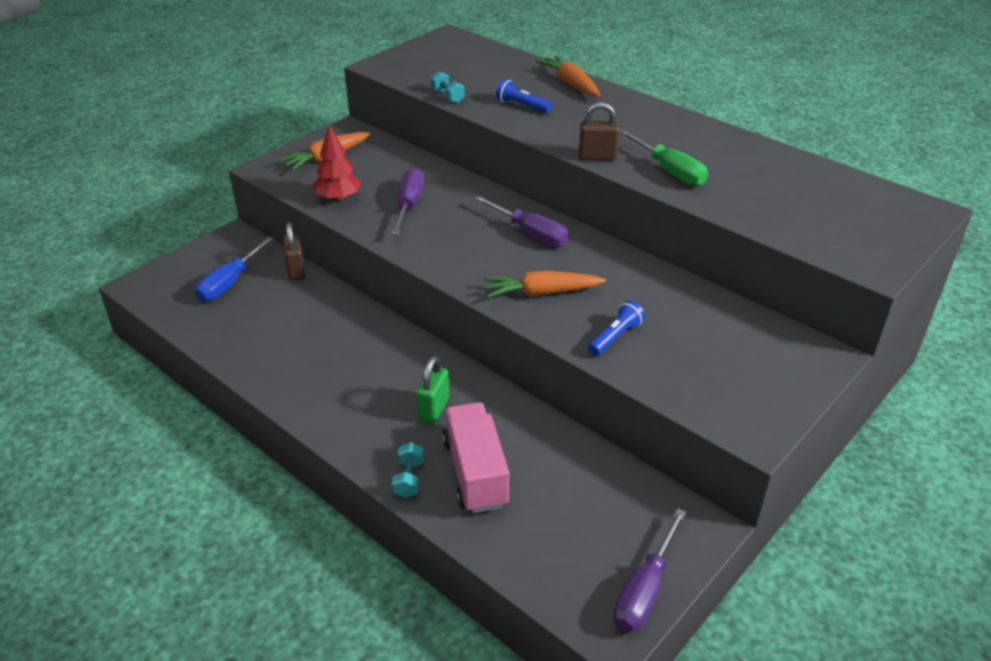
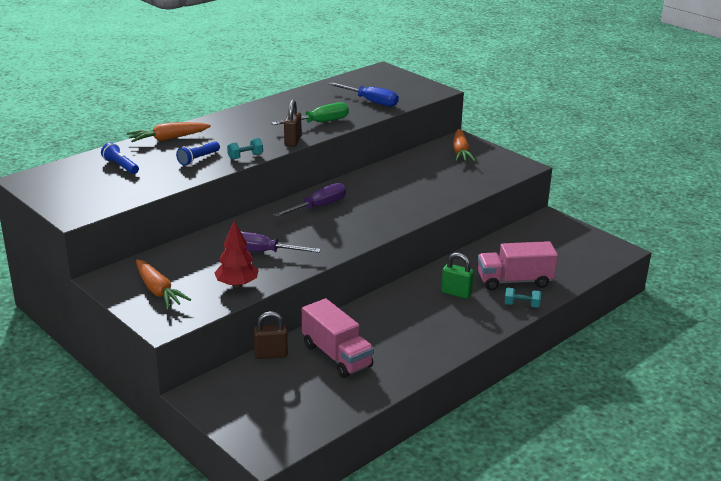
camera: 85 degrees left, 10 degrees down
(229, 283) = (279, 392): blue screwdriver -> blue screwdriver (371, 101)
(291, 315) = (337, 355): none -> pink truck
(447, 96) = (164, 186): turquoise dumbbell -> turquoise dumbbell (245, 157)
(541, 293) = (392, 209): orange carrot -> orange carrot (461, 152)
(615, 337) = (442, 191): blue flashlight -> blue flashlight (120, 166)
(644, 590) = (594, 239): purple screwdriver -> none

